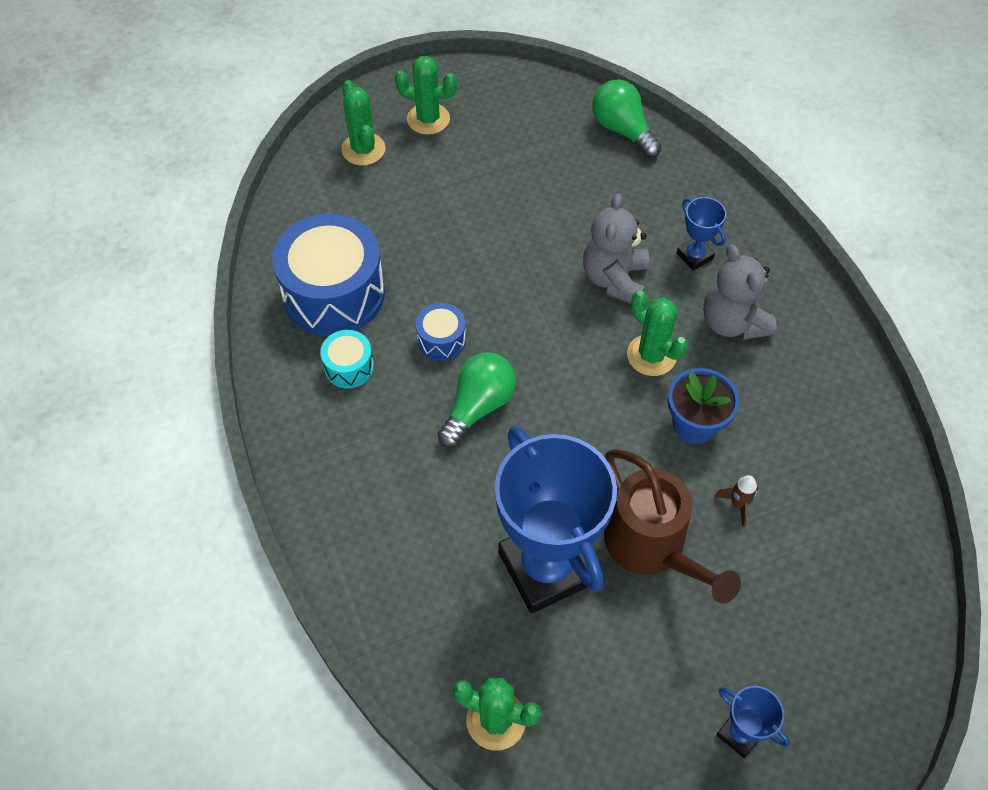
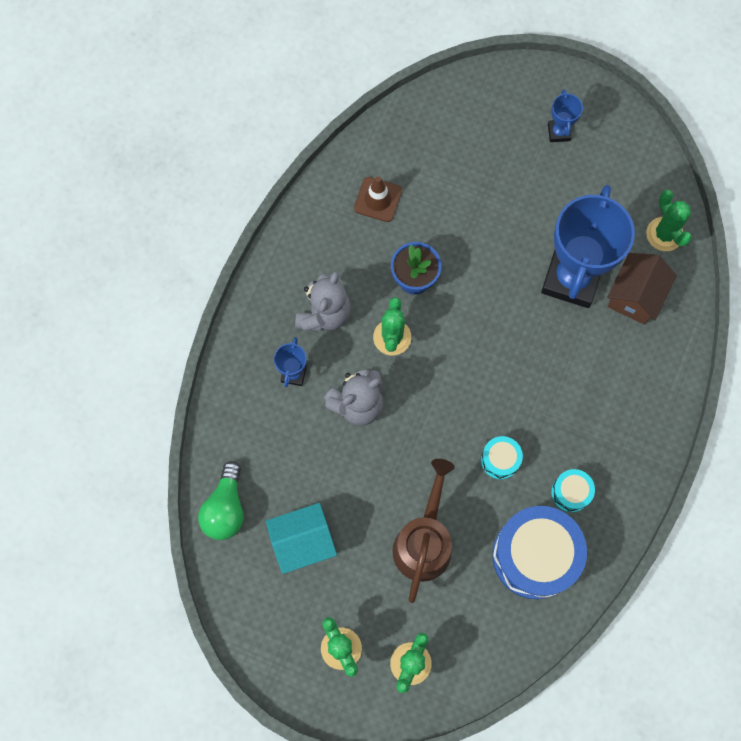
camera: 135 degrees left, 15 degrees up
(441, 340) = (500, 460): blue drum -> turquoise drum
(461, 612) = (635, 296): none -> brown house
(478, 406) = (520, 397): green light bulb -> none
(538, 156) = (303, 541): none -> turquoise house
(652, 548) = (508, 240): brown watering can -> brown watering can (424, 541)
(738, 504) = (442, 221): brown rocket -> none
(820, 467) = (378, 199): none -> brown traffic cone

